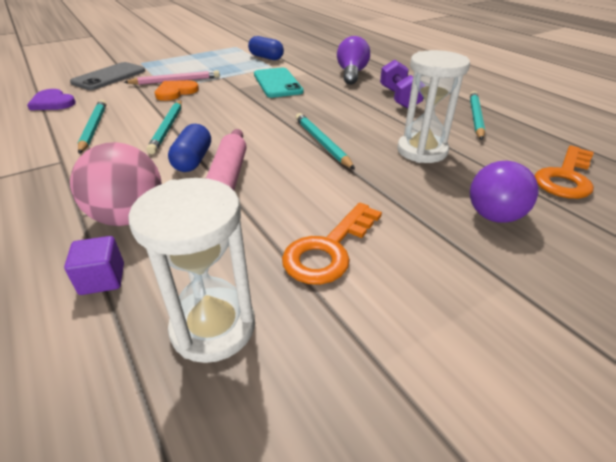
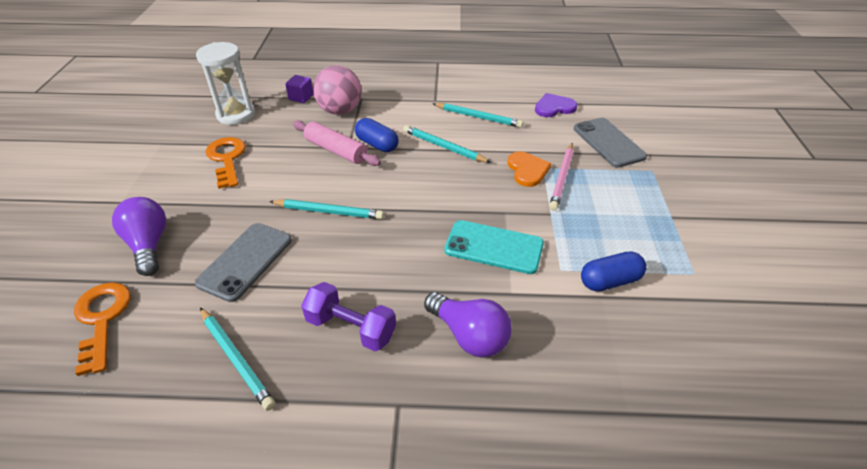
camera: 125 degrees right, 5 degrees up
(422, 151) = (245, 261): white hourglass -> grey phone

